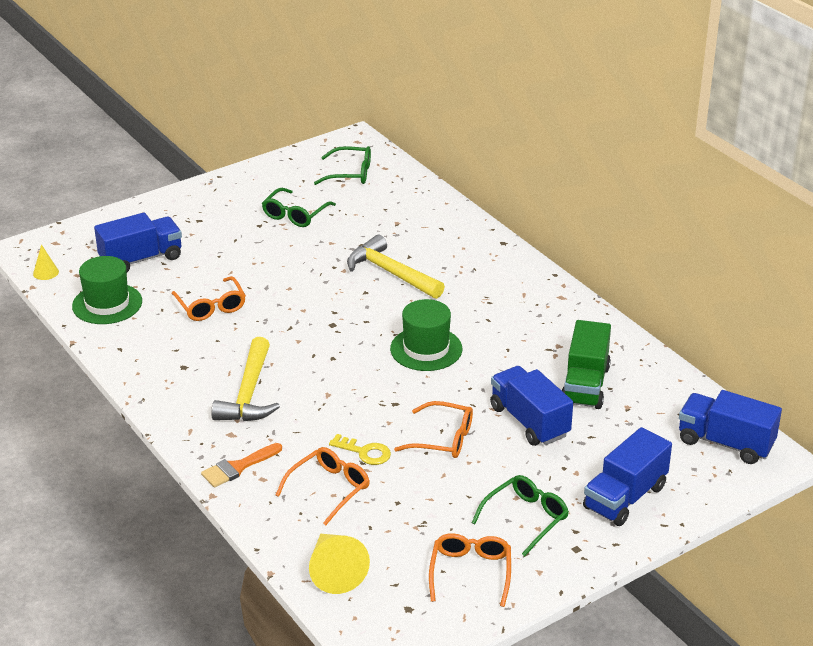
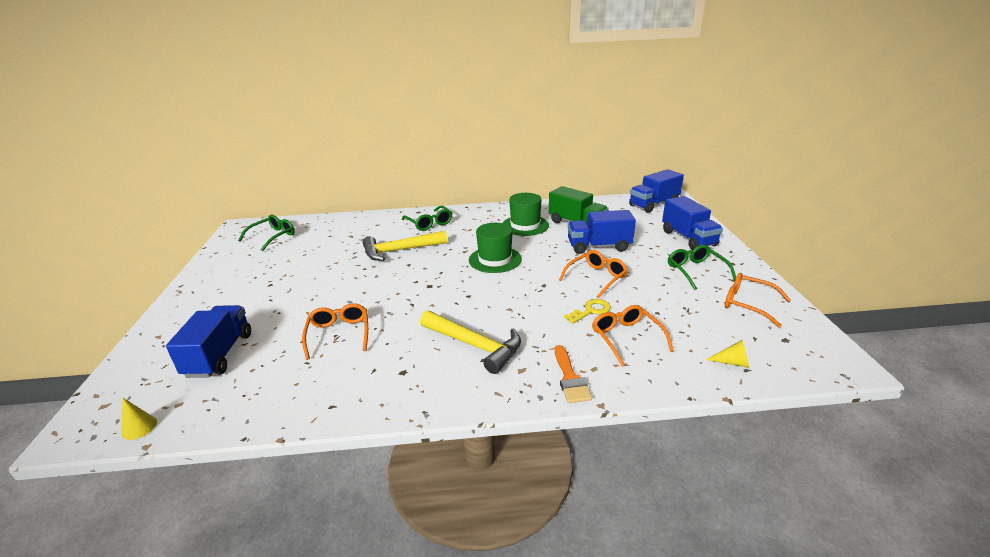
camera: 60 degrees left, 5 degrees down
(107, 304) = (253, 395): green hat -> green hat (525, 225)
(211, 307) = (339, 334): orange glasses -> orange glasses turned 105 degrees counterclockwise
(295, 215) = (282, 267): green glasses -> green glasses (429, 223)
(334, 571) = (732, 362): yellow cone -> yellow cone, size x0.52

